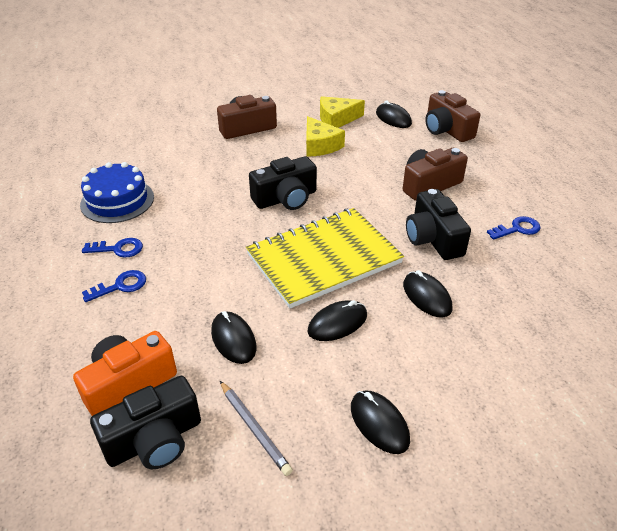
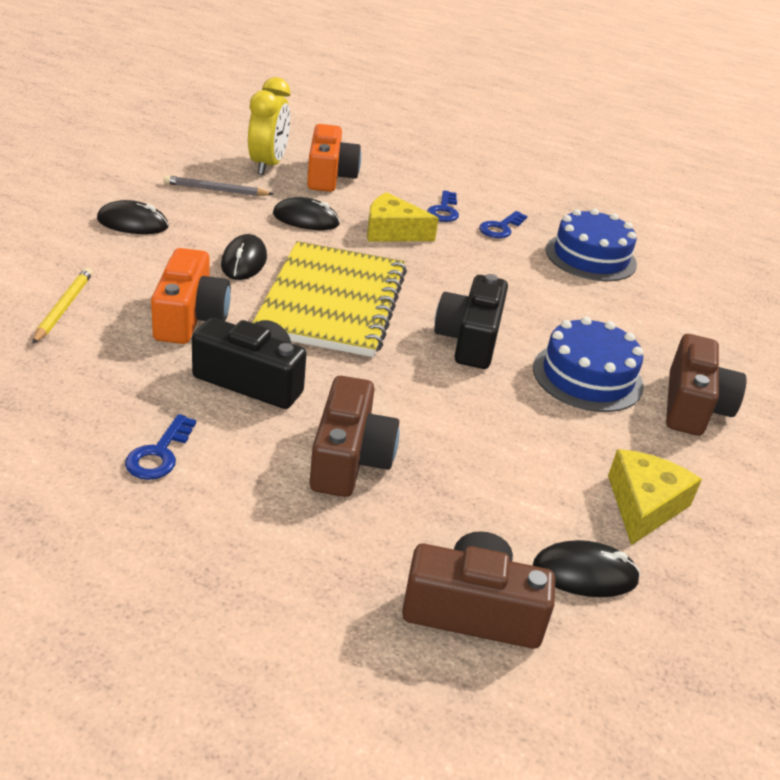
camera: 125 degrees right, 5 degrees down
(154, 440) = (268, 165): black camera -> yellow clock
(265, 157) = (587, 376): none -> blue cake
(320, 145) = (571, 436): yellow cheese -> yellow cheese (392, 231)
(426, 296) = (190, 317): black mouse -> orange camera
(507, 352) = (64, 307): none -> yellow pencil

